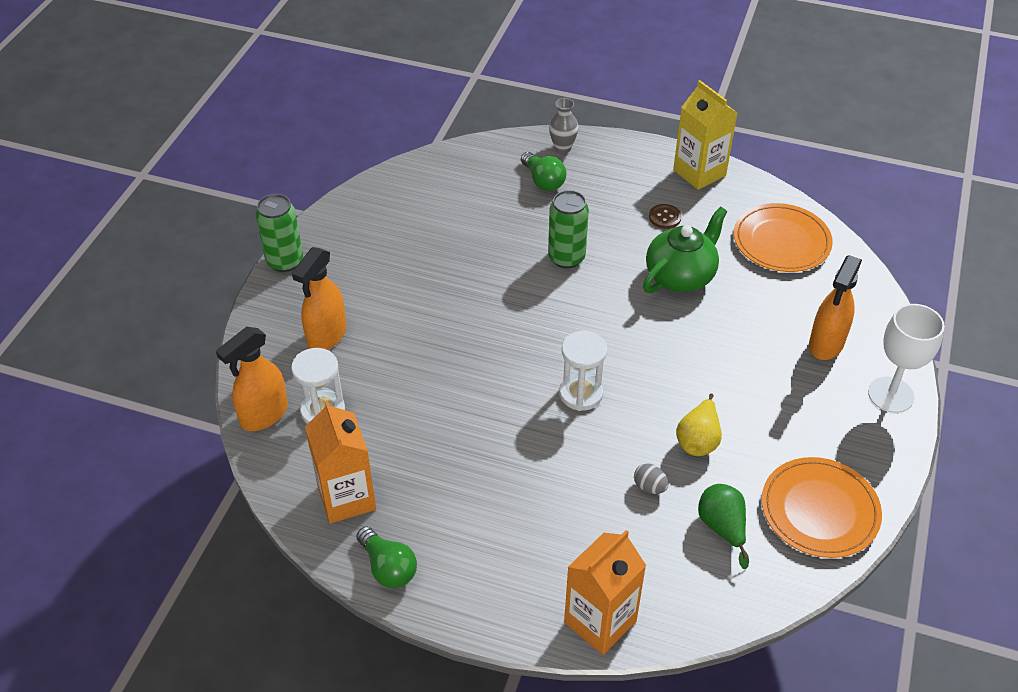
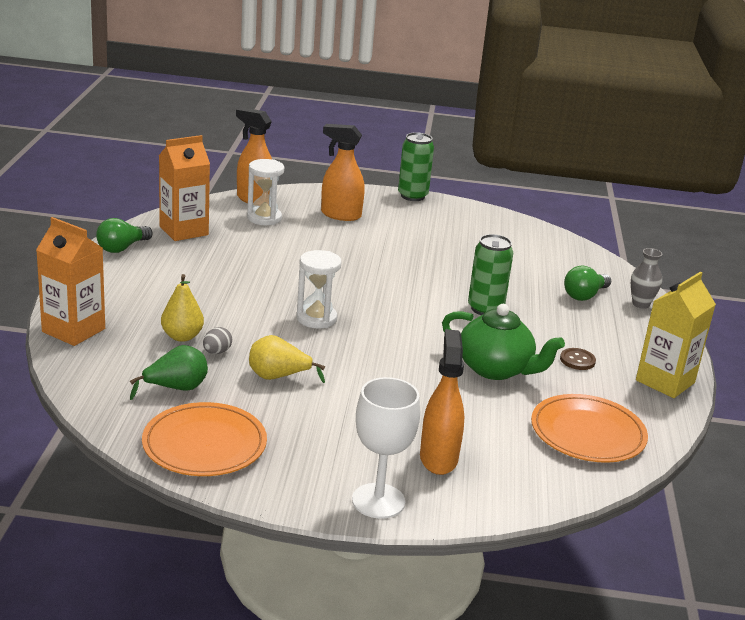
camera: 75 degrees right, 20 degrees down
(616, 516) = (182, 336): none -> yellow pear
(826, 344) = (438, 458): orange spray bottle -> orange spray bottle turned 75 degrees clockwise

